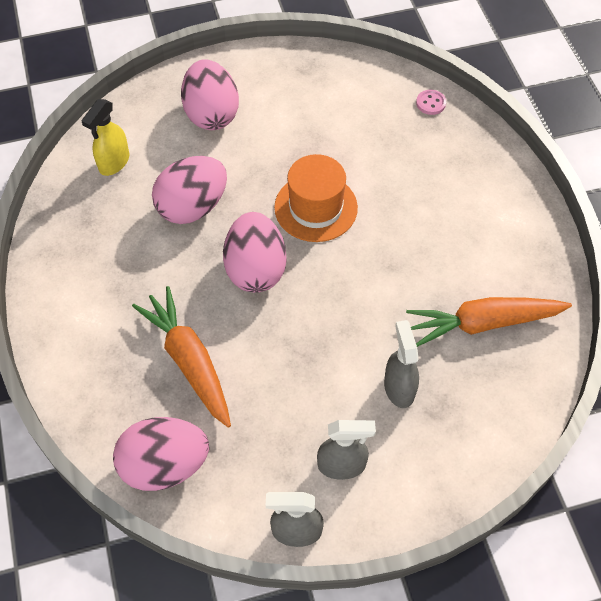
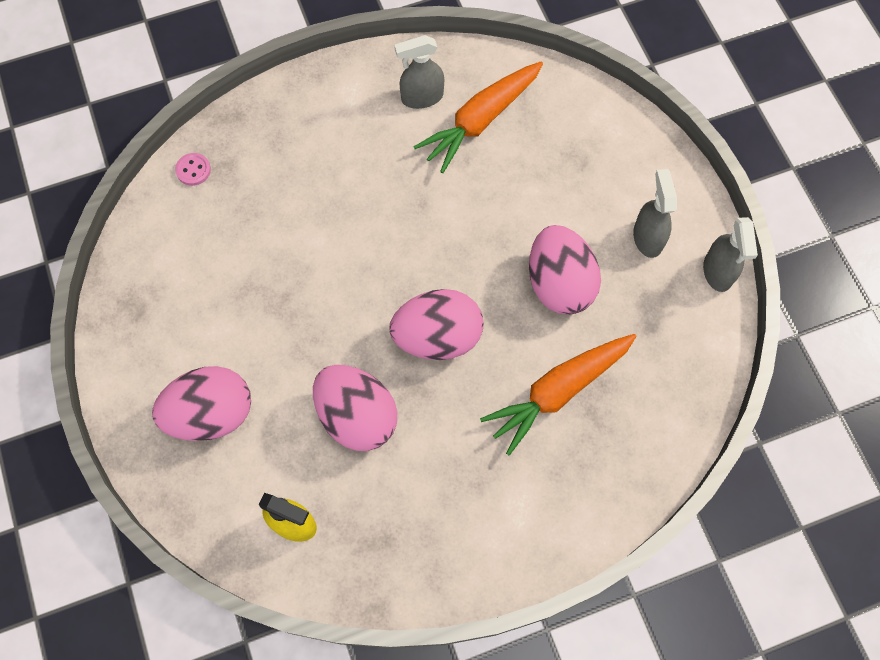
camera: 95 degrees left, 10 degrees up
(165, 465) = (676, 398): pink egg -> pink egg (559, 284)
(316, 207) = (350, 282): orange hat -> none
(399, 387) = (560, 192): grey spray bottle -> grey spray bottle (421, 97)
(483, 323) = (480, 121): orange carrot -> orange carrot turned 60 degrees clockwise

